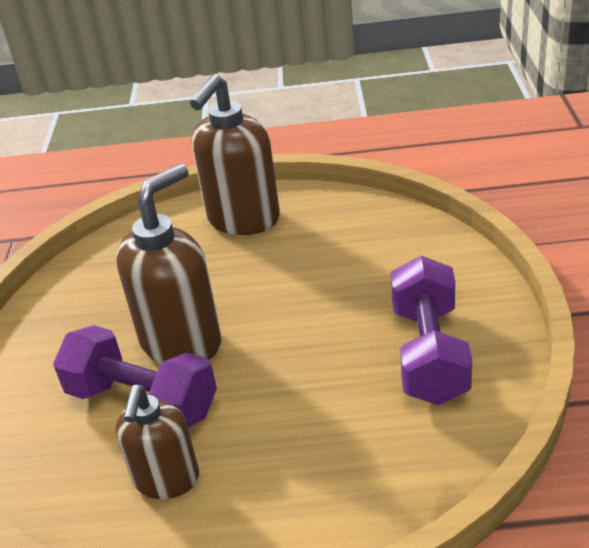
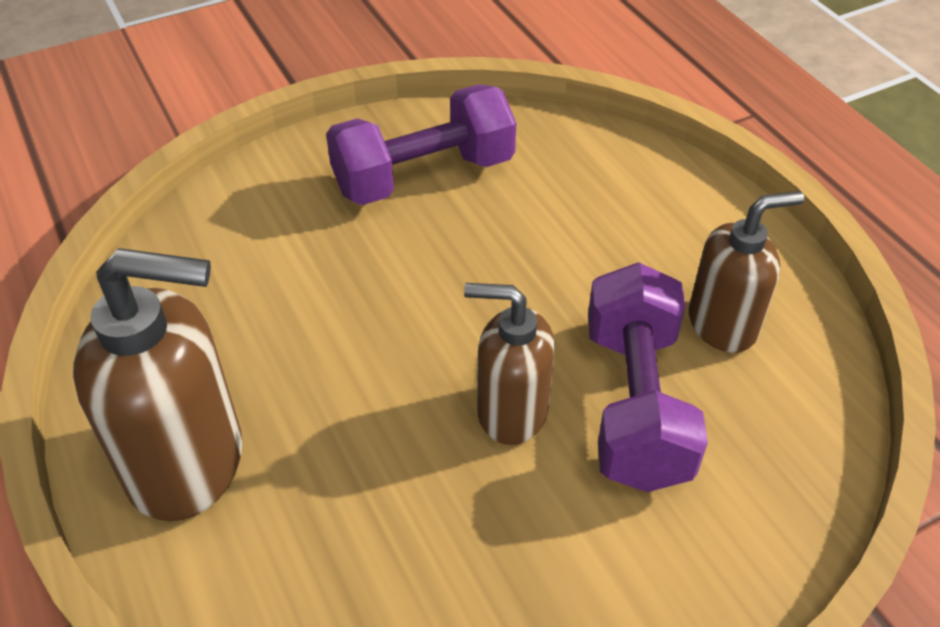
camera: 120 degrees left, 10 degrees up
(182, 342) = (511, 411): brown soap dispenser -> brown soap dispenser, size x0.63

